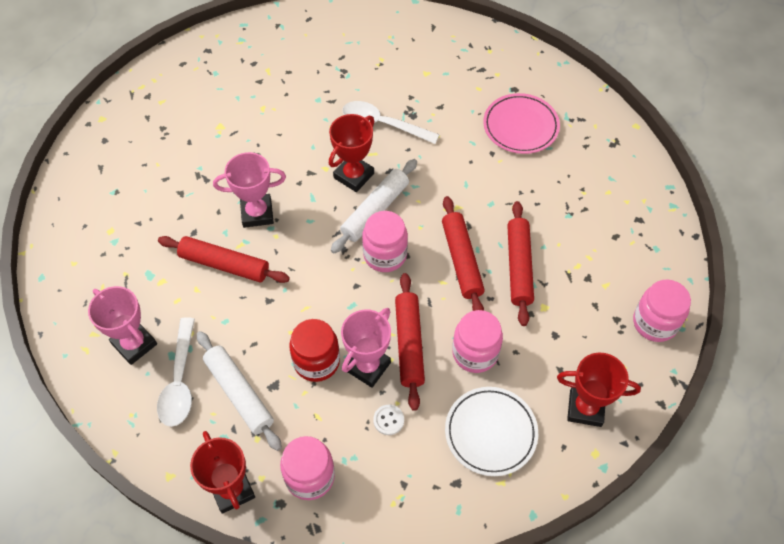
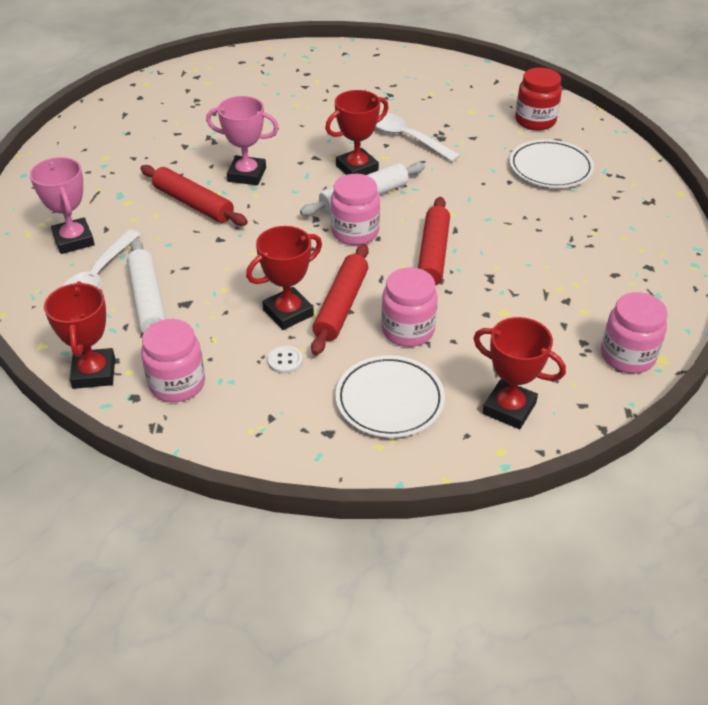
camera: 20 degrees right, 15 degrees down
(316, 361) = (238, 296): red jar -> red jar (535, 121)
(368, 366) = (288, 313): pink trophy -> red trophy
(519, 267) = (492, 274): red rolling pin -> none
(520, 126) = (550, 168): pink plate -> white plate

